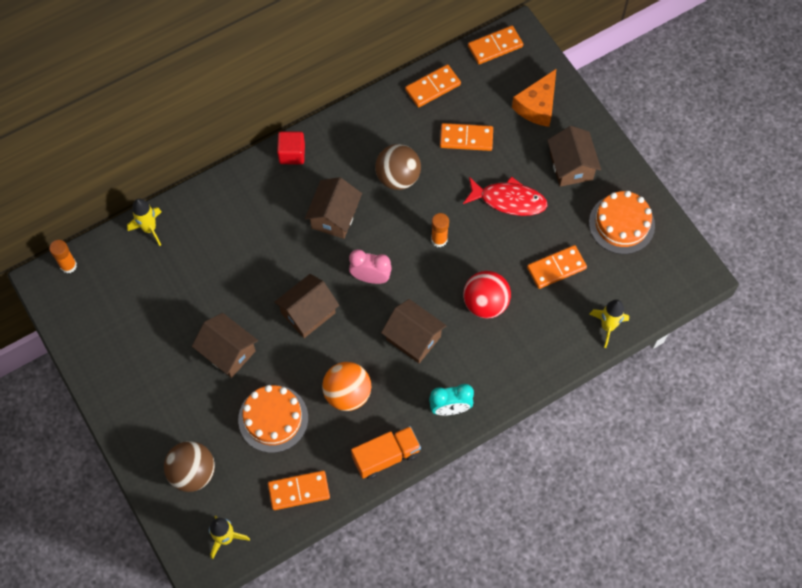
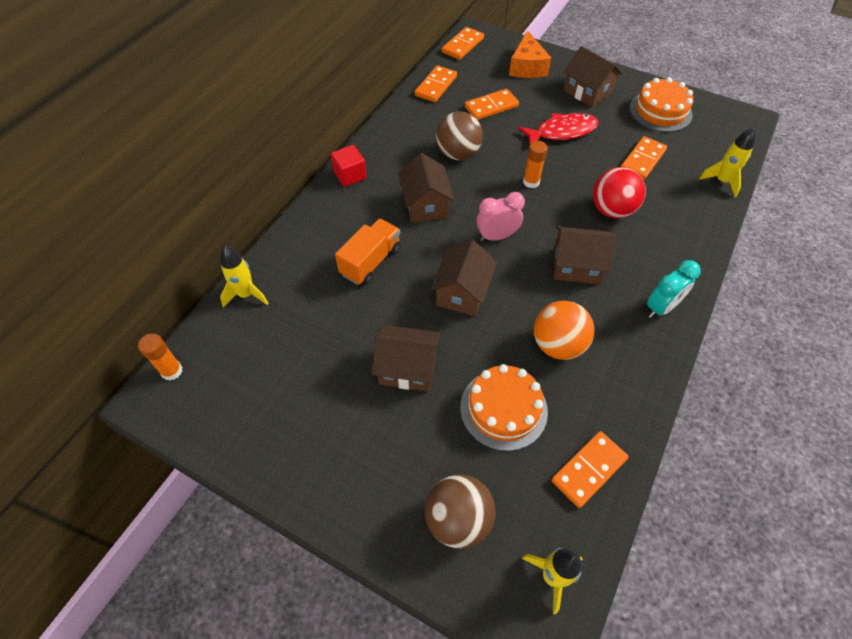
camera: 30 degrees left, 10 degrees down
(386, 456) = (644, 383): orange truck -> orange truck (371, 261)

